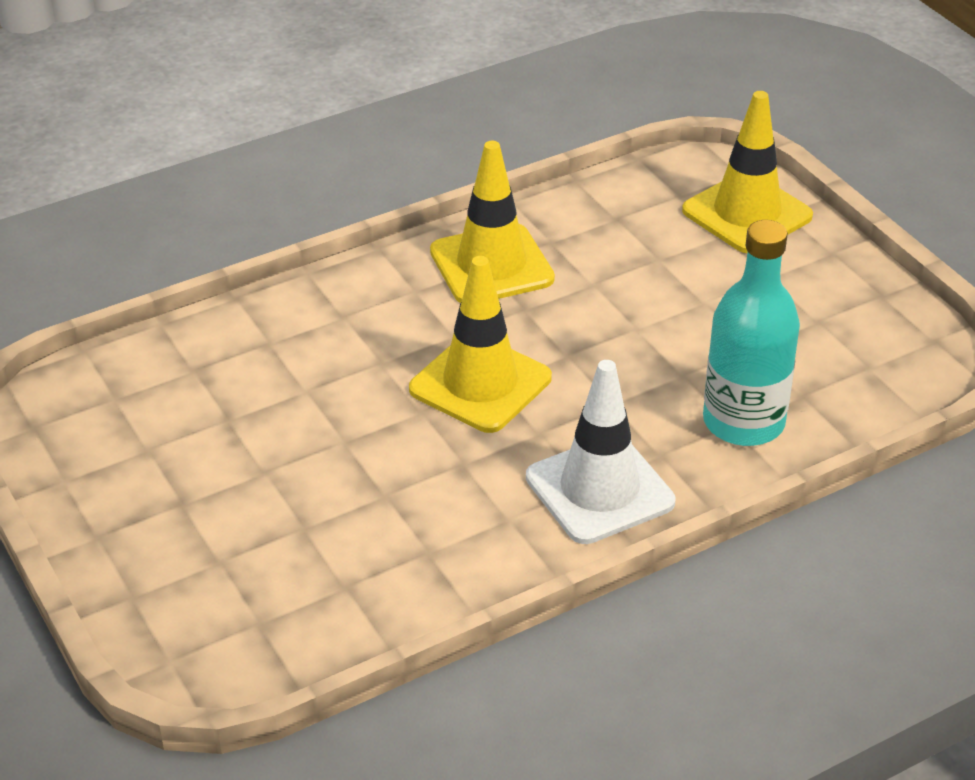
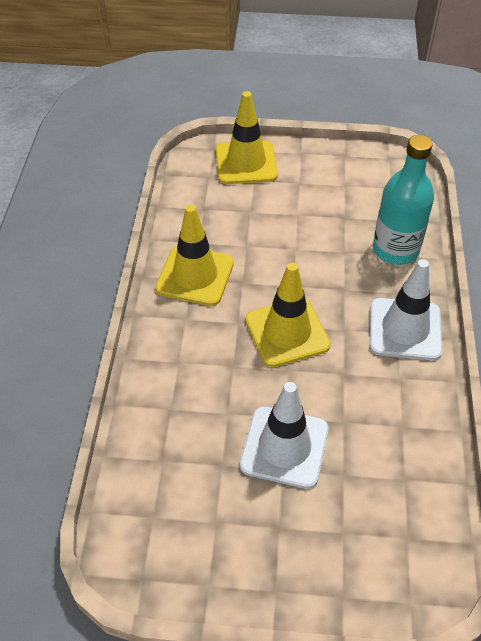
camera: 55 degrees left, 10 degrees up
(298, 459) = (284, 447): none -> white traffic cone

